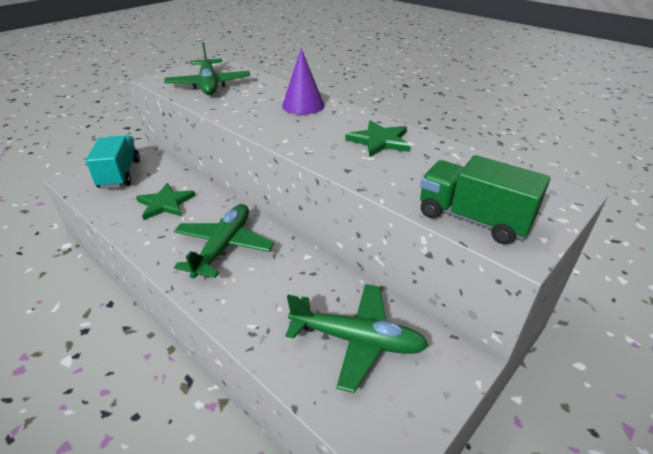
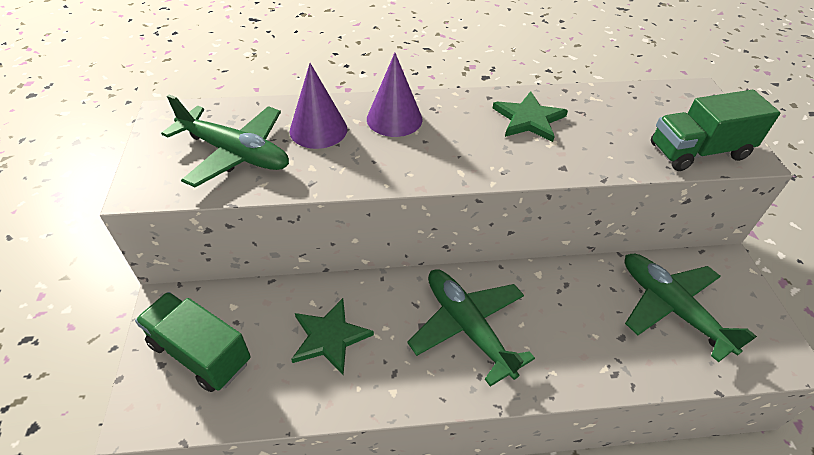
camera: 50 degrees left, 10 degrees up
(120, 174) = (200, 353): turquoise truck -> green truck
(259, 93) = (318, 130): none -> purple cone
(357, 340) = (671, 308): green plane -> green plane turned 90 degrees counterclockwise

